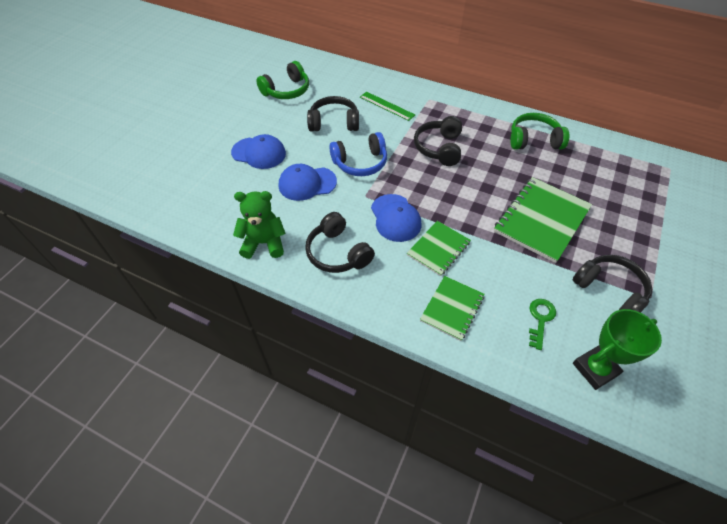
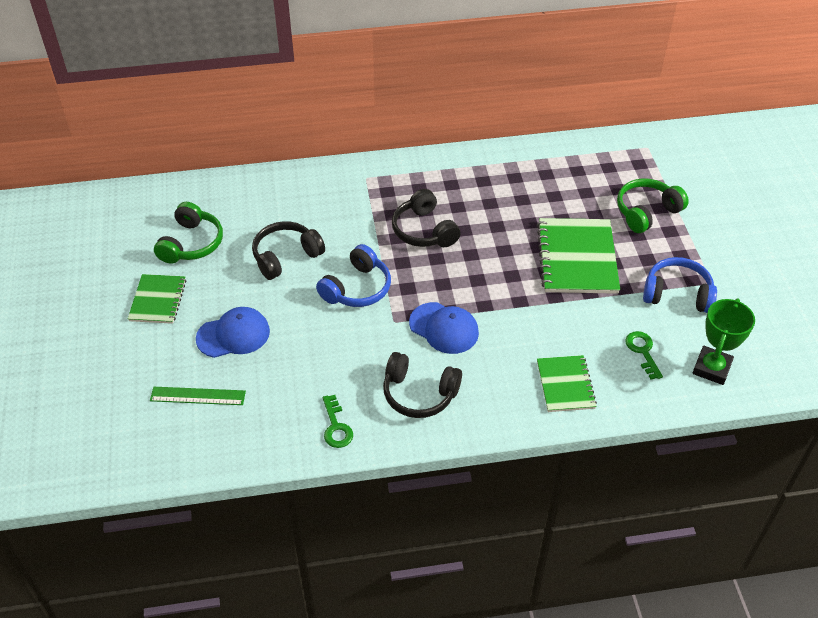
camera: 35 degrees left, 5 degrees down
(264, 243) = (336, 427): green teddy bear -> green key
(307, 183) = (321, 340): blue cap -> none
(387, 106) = (327, 208): green ruler -> green ruler (198, 396)
(438, 249) = (509, 336): green notebook -> green notebook (158, 300)
(534, 140) = (508, 176): green headphones -> green headphones (646, 212)
(609, 290) = (677, 294): black headphones -> blue headphones

